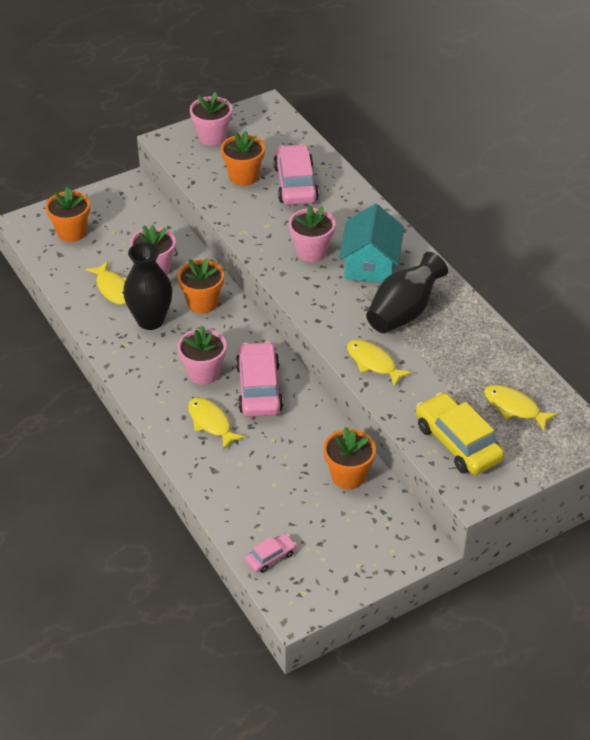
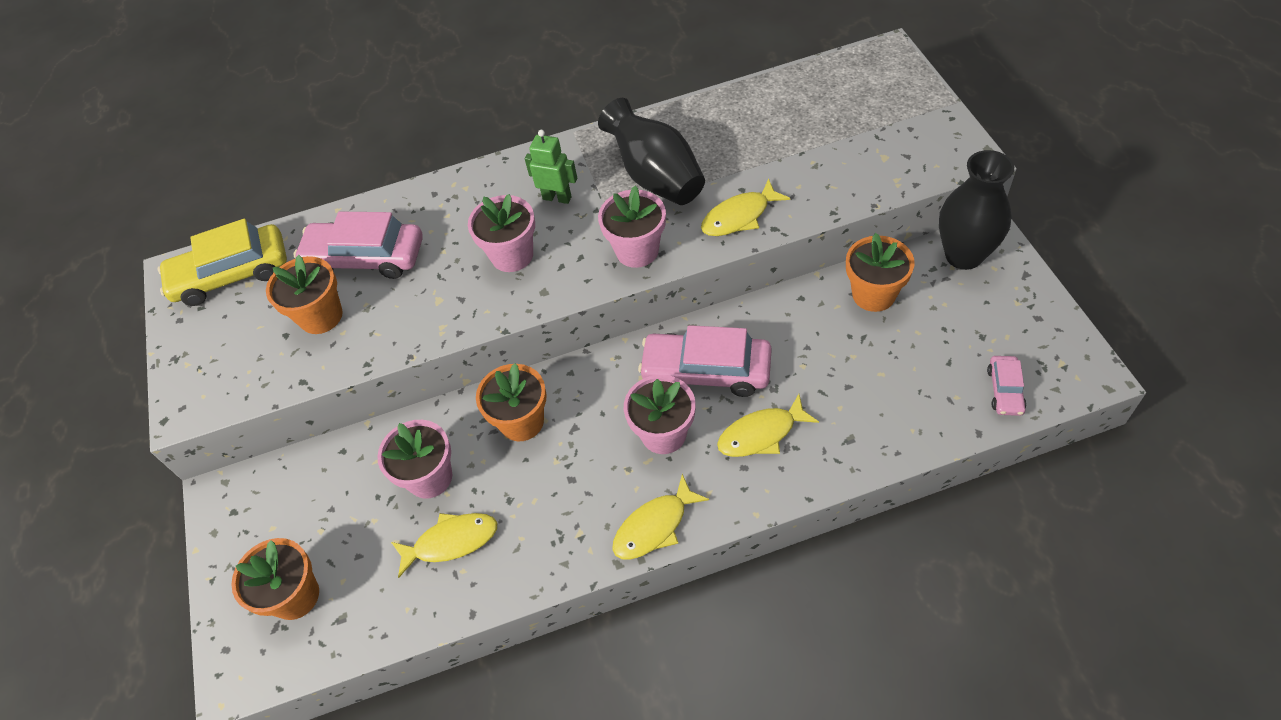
camera: 70 degrees left, 10 degrees up
(150, 320) = (538, 493): black vase -> black vase (963, 255)
(212, 137) = (211, 346): pink flower pot -> pink flower pot (637, 250)
(270, 557) = (1004, 390): pink car -> pink car turned 150 degrees counterclockwise
(370, 264) = (557, 197): turquoise house -> green robot
(458, 442) = (885, 157): yellow car -> yellow car (231, 274)
(514, 408) = (835, 103): yellow fish -> yellow fish (654, 526)

